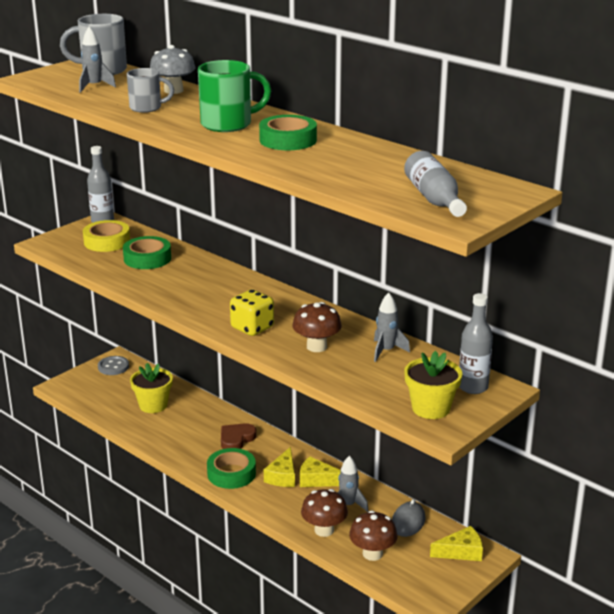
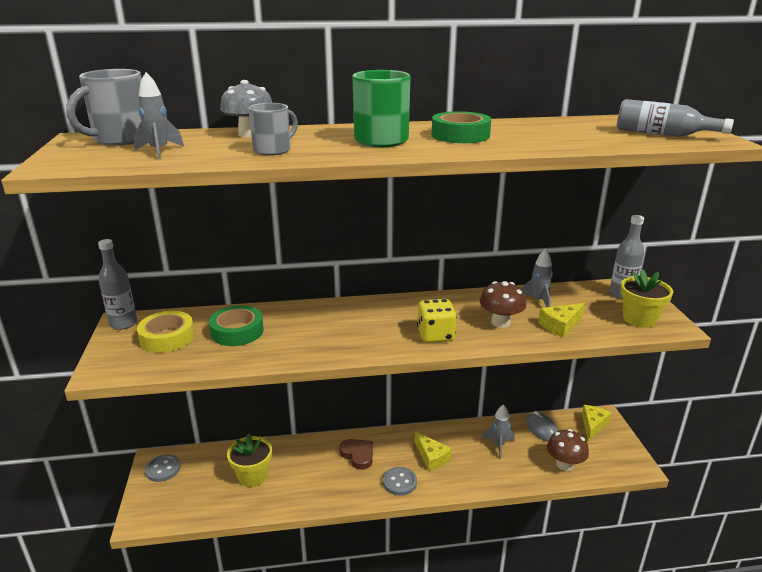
camera: 50 degrees left, 0 degrees up
(231, 473) = (399, 482): green tape -> grey button
(236, 439) = (358, 455): brown heart -> brown heart turned 150 degrees clockwise
(317, 480) = (454, 443): yellow cheese -> yellow cheese (560, 325)
(324, 530) = (517, 472): brown mushroom -> none

